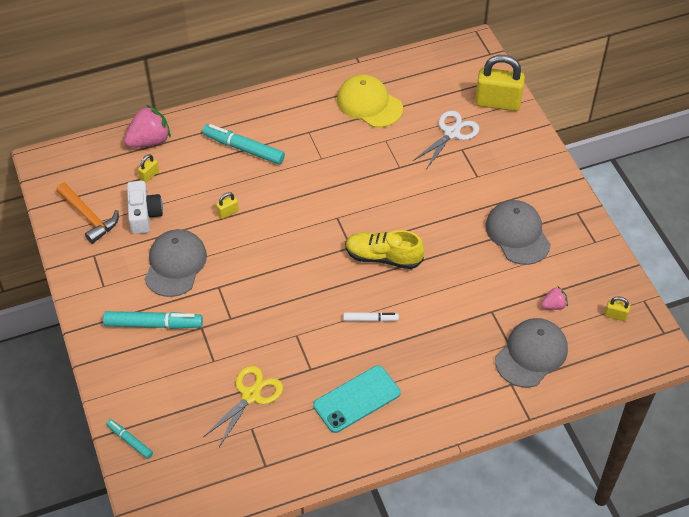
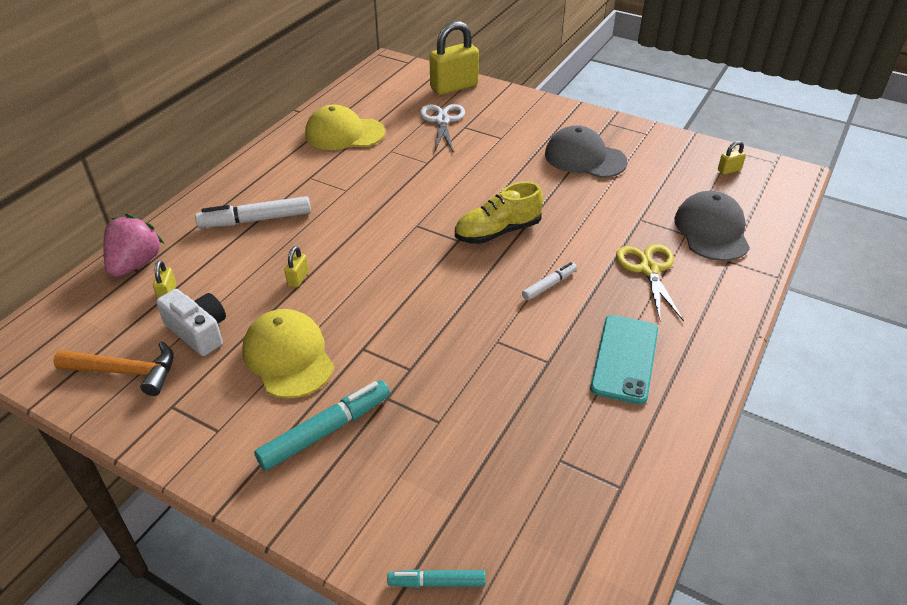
camera: 40 degrees left, 10 degrees down
(175, 264) = (288, 356): grey cap -> yellow cap
(243, 149) = (255, 220): turquoise marker -> white marker
(251, 395) = (519, 428): yellow scissors -> yellow scissors (648, 269)
(553, 305) = (678, 188): pink strawberry -> none

